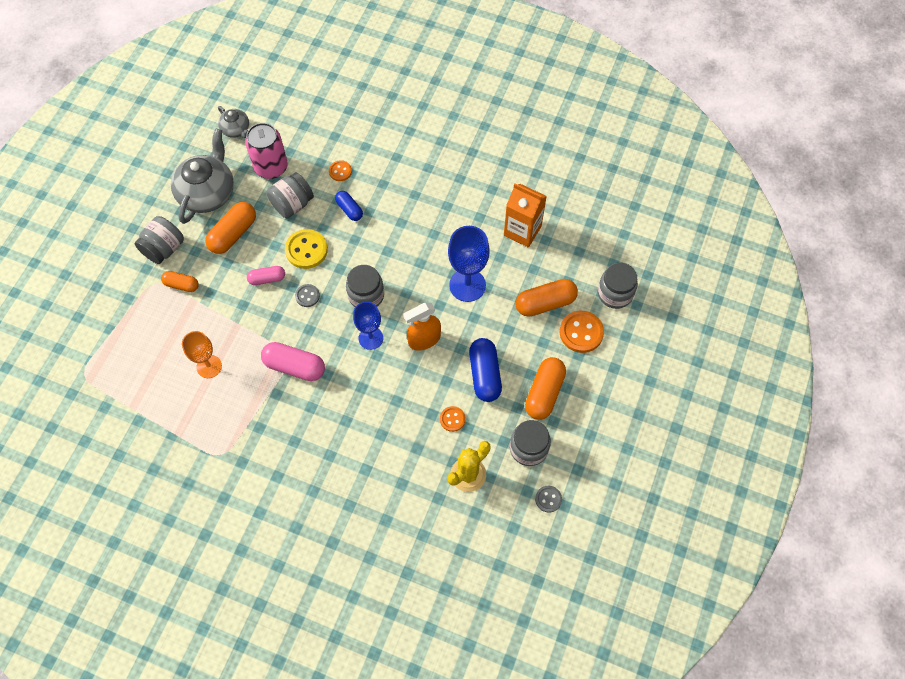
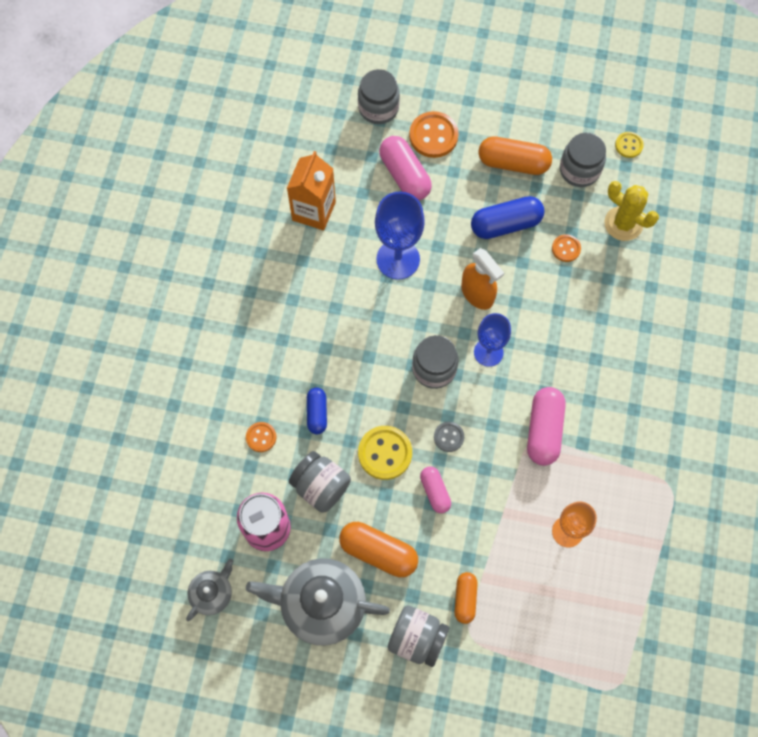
camera: 100 degrees left, 5 degrees up
(349, 209) = (317, 413): blue capsule -> blue capsule turned 45 degrees counterclockwise
(545, 303) = (404, 175): orange capsule -> pink capsule
(548, 499) = (628, 145): grey button -> yellow button

